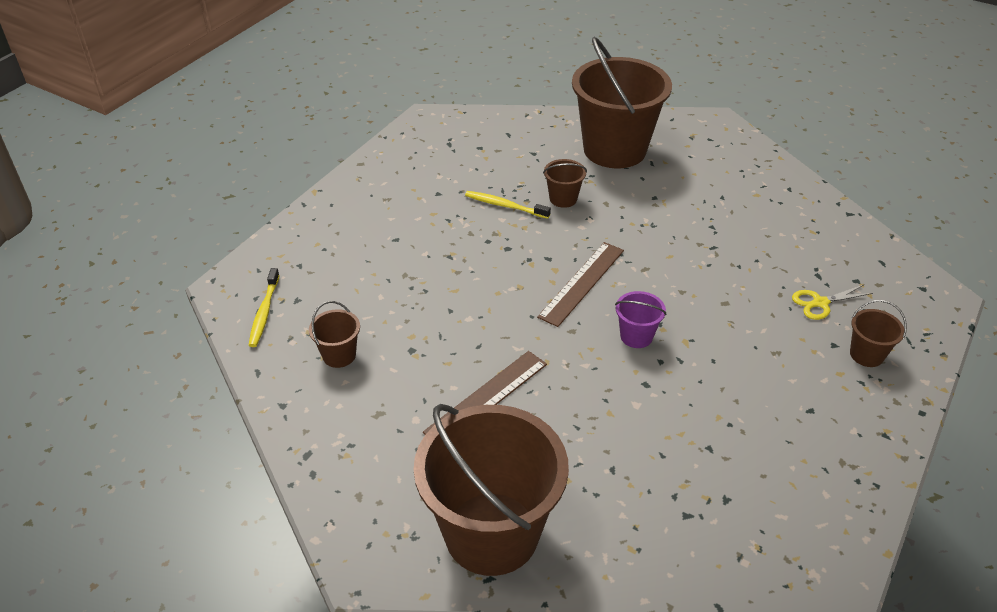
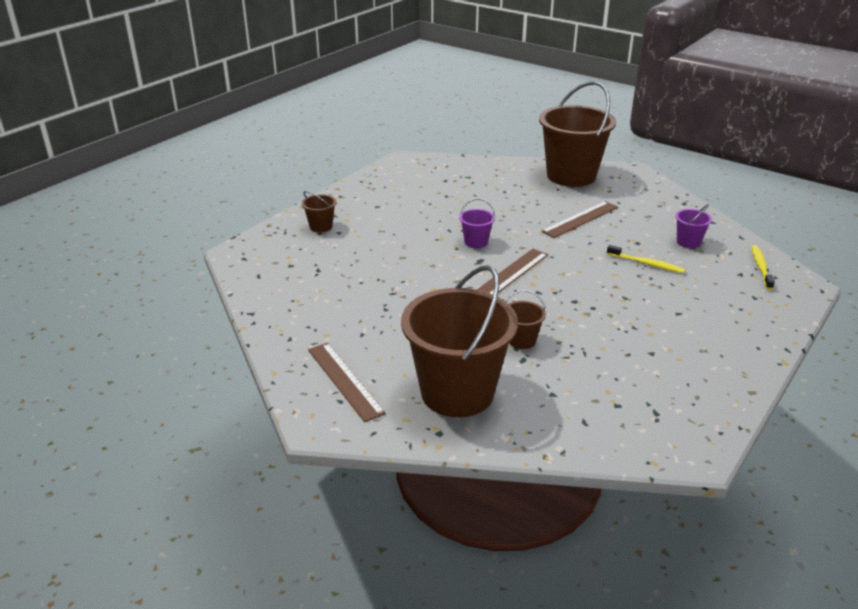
camera: 175 degrees left, 10 degrees down
(339, 355) = (688, 242): brown bucket -> purple bucket
(505, 206) = (580, 336): yellow toothbrush -> yellow toothbrush (646, 263)
(714, 154) = (345, 380): none -> brown ruler
(820, 303) = (330, 253): yellow scissors -> none

